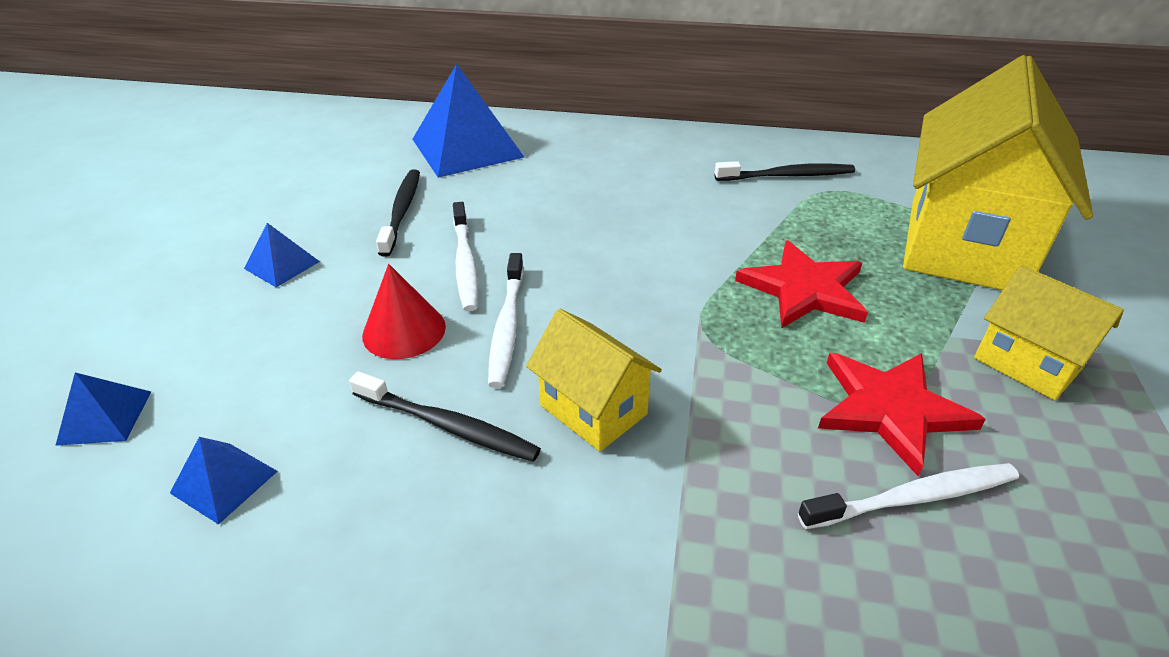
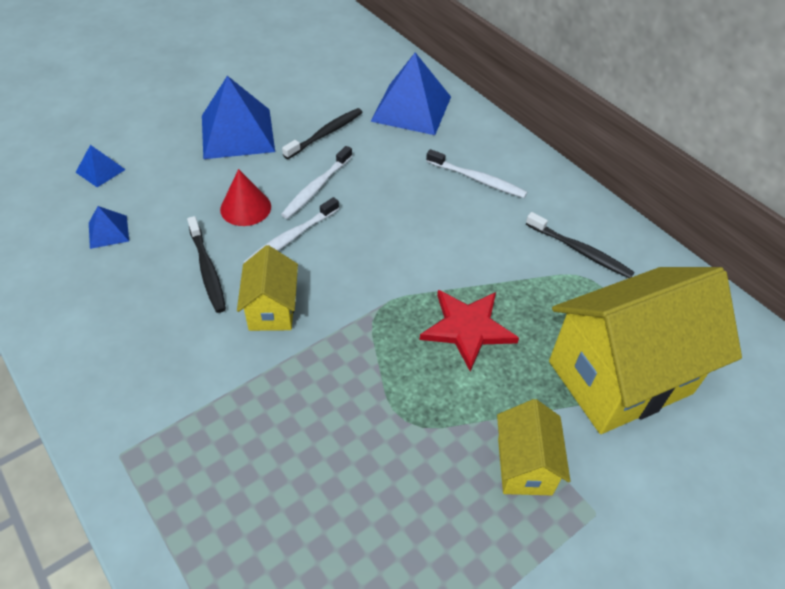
camera: 40 degrees right, 10 degrees up
(282, 265) = (237, 133): blue pyramid -> blue pyramid, size x2.13
(890, 409) = (406, 422): red star -> none
(913, 498) = (348, 466): white toothbrush -> white toothbrush (477, 179)

